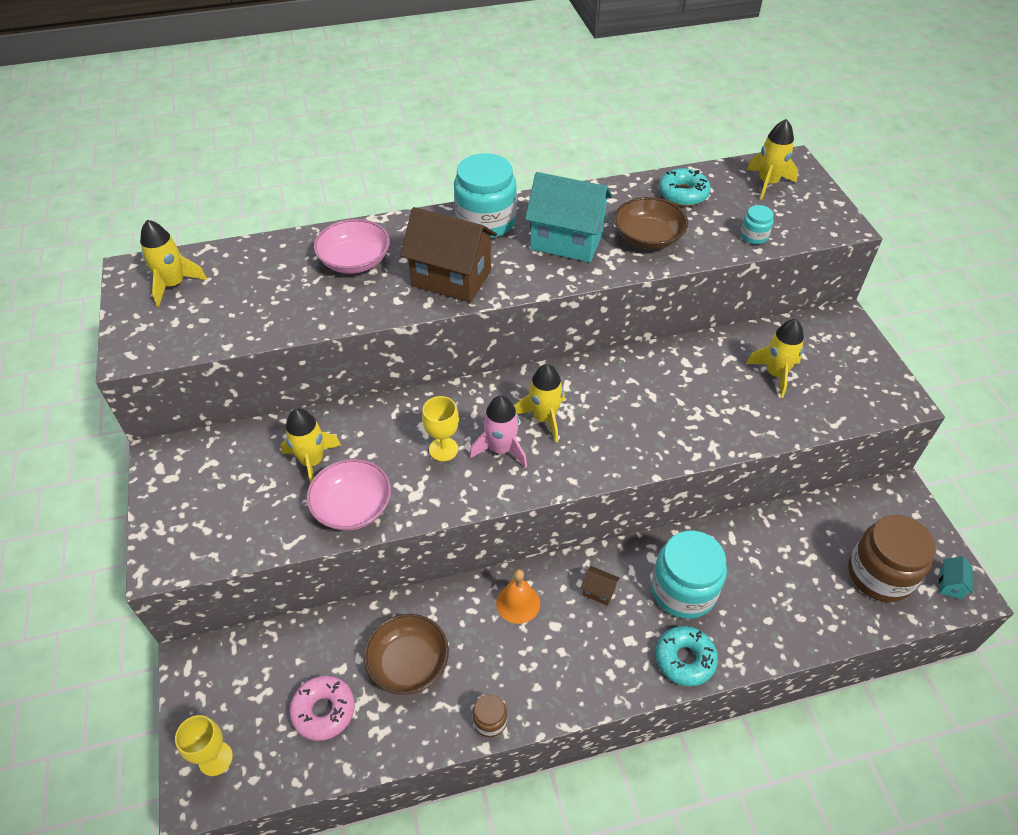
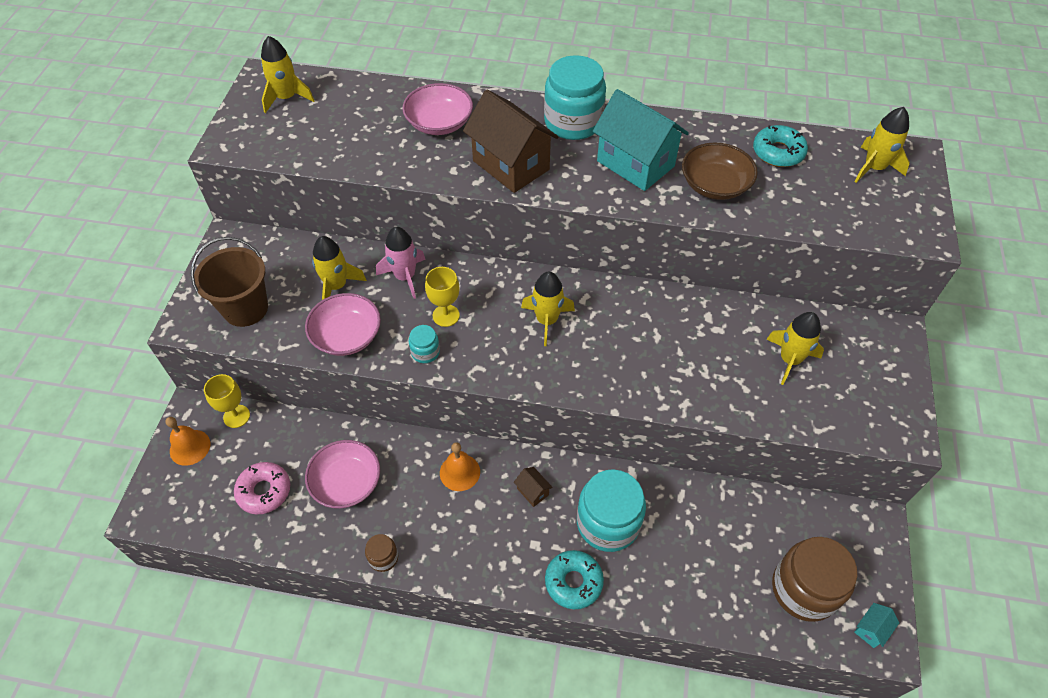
camera: 25 degrees right, 5 degrees up
(211, 701) = (190, 447): none -> orange bell
(215, 758) = (171, 491): yellow goblet -> yellow goblet (236, 416)
(223, 521) = (245, 308): none -> brown bucket
(408, 663) = (346, 482): brown bowl -> pink bowl
(501, 449) = (494, 333): pink rocket -> pink rocket (405, 277)
(754, 236) = (822, 217): turquoise jar -> turquoise jar (425, 352)

